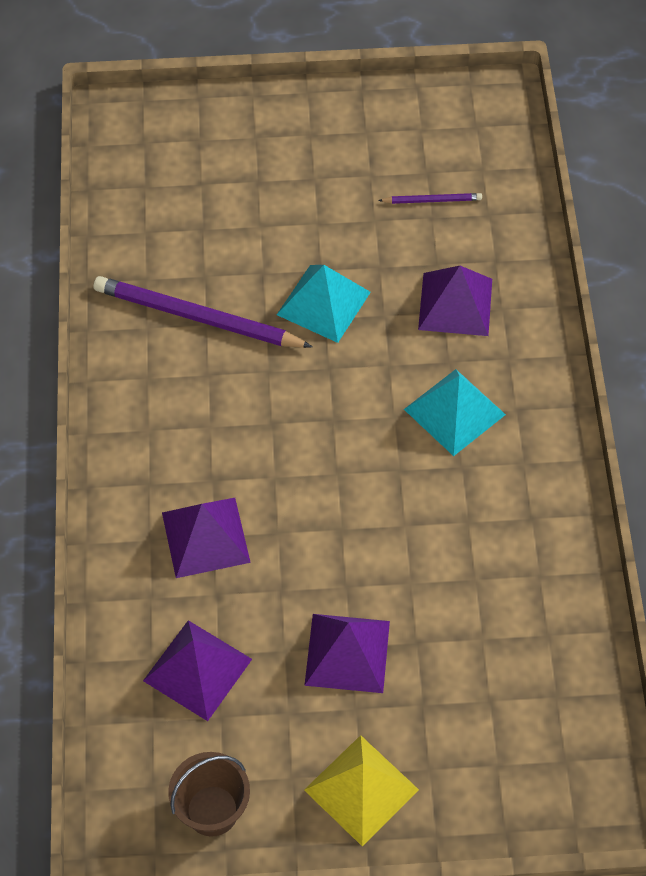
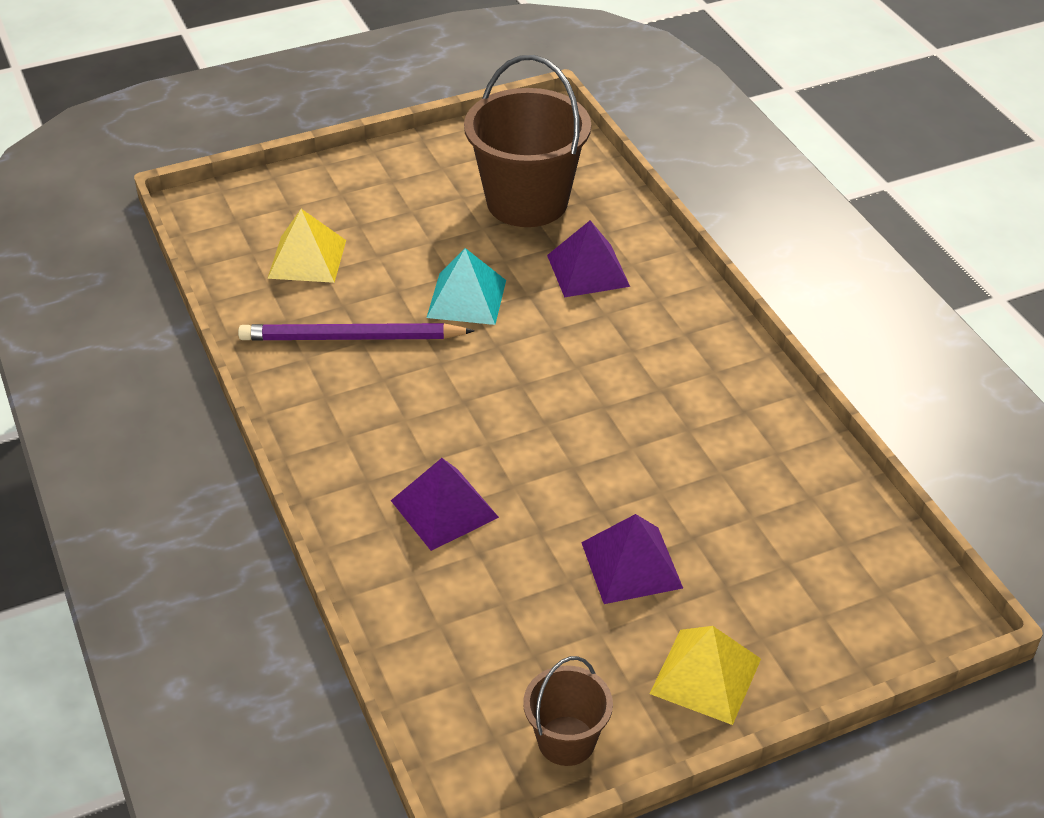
camera: 20 degrees left, 15 degrees down
(192, 210) = (307, 259): none -> yellow pyramid
(197, 669) = (490, 621): purple pyramid -> none
(432, 200) = (527, 202): purple pencil -> brown bucket
(454, 412) = (630, 349): turquoise pyramid -> none

